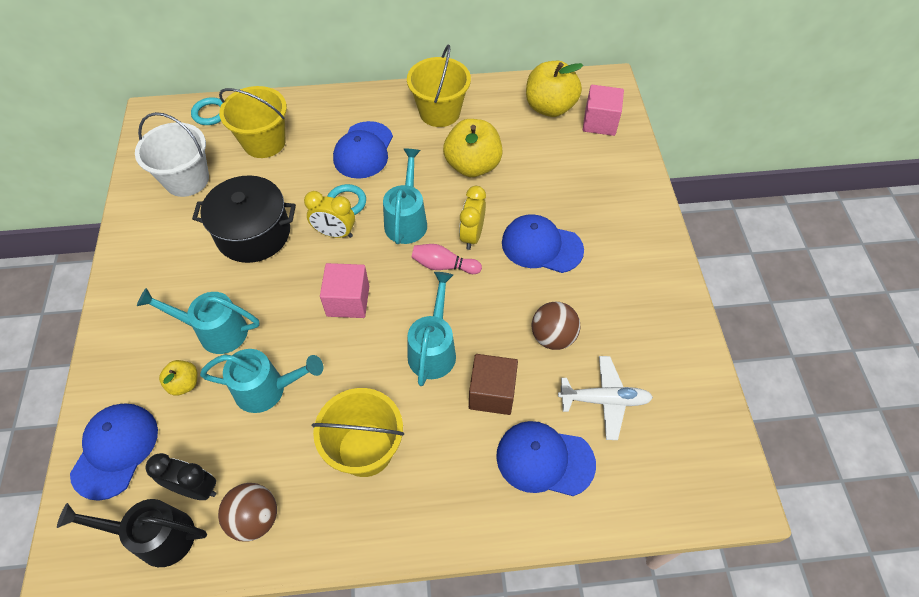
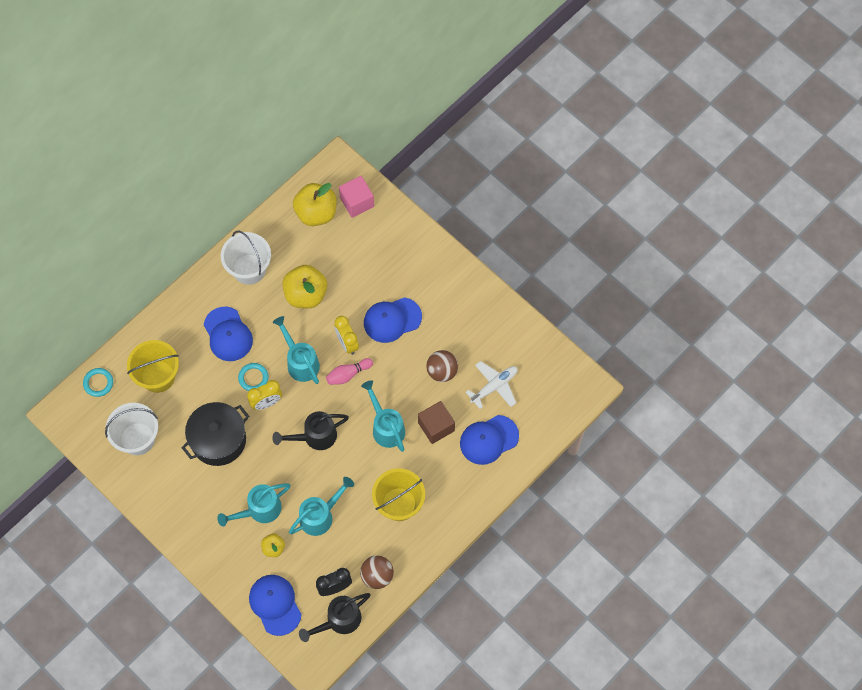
camera: 40 degrees left, 10 degrees up
(348, 301) = (315, 436): pink cube -> black watering can
(439, 112) = (249, 269): yellow bucket -> white bucket

